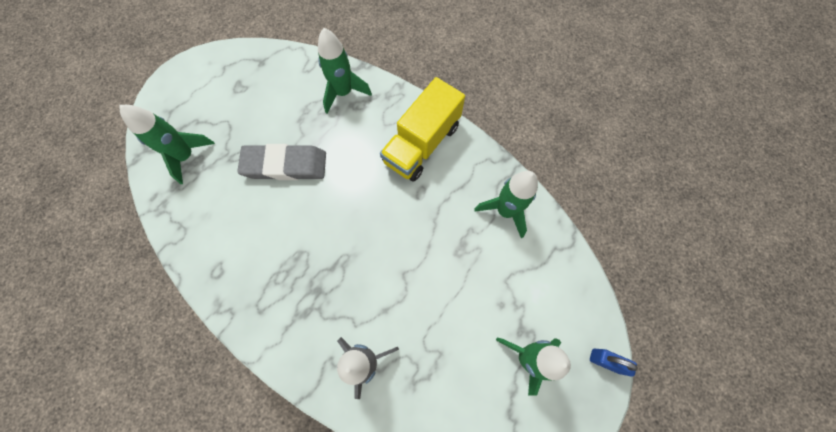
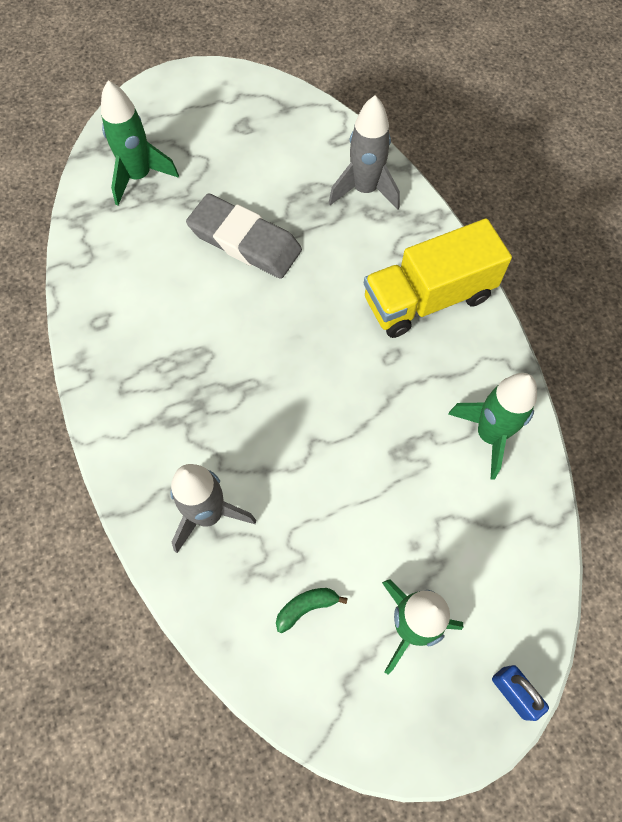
camera: 30 degrees right, 5 degrees down
(343, 92) = (365, 190): green rocket -> grey rocket
(460, 383) = (306, 607): none -> green banana

